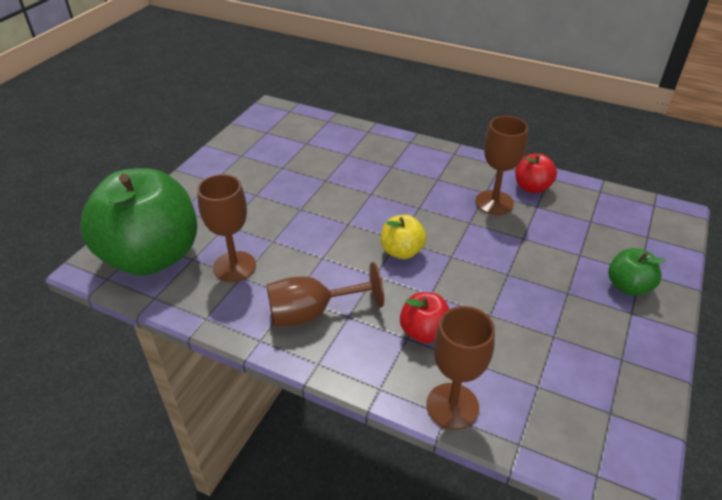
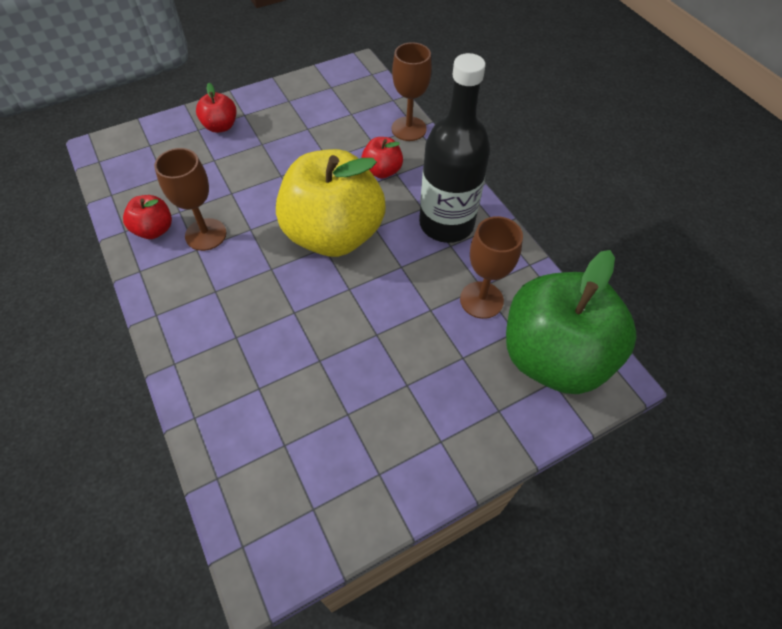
camera: 145 degrees left, 15 degrees up
(312, 313) = (446, 224): brown goblet -> black bottle
(402, 251) = (333, 234): yellow apple -> yellow apple, size x2.30
(628, 286) = (220, 126): green apple -> red apple

